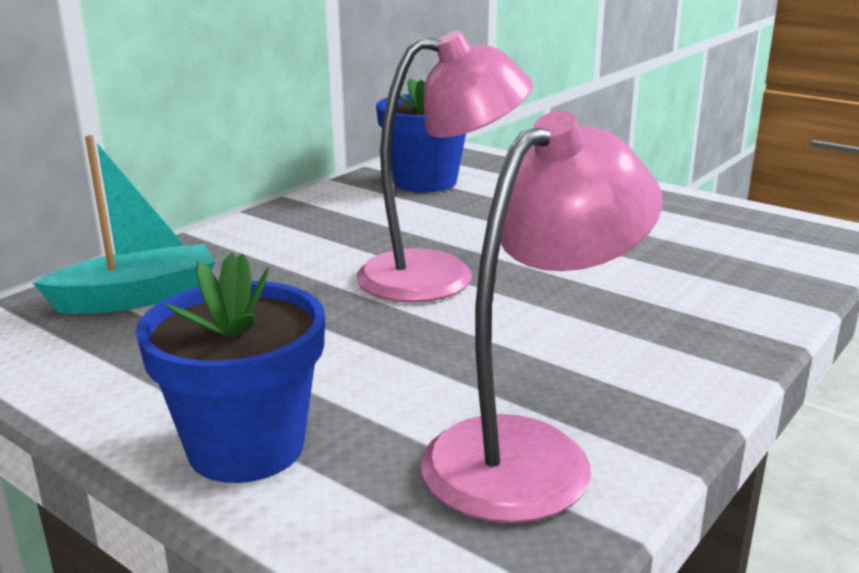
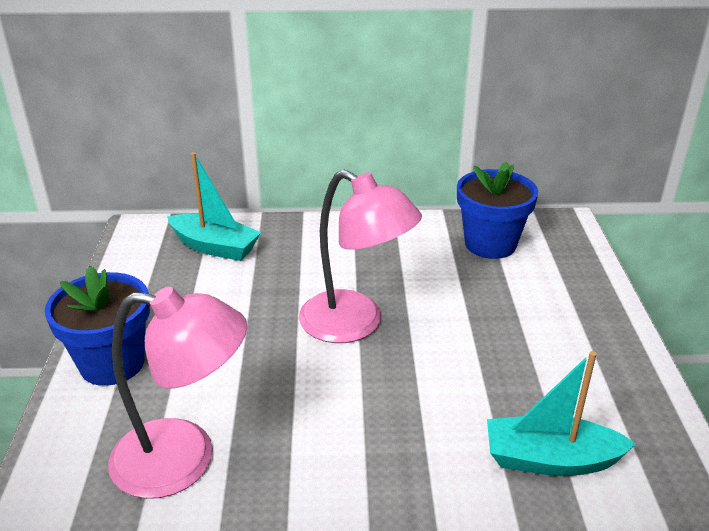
camera: 50 degrees right, 10 degrees up
(757, 267) = (550, 459): none -> turquoise boat

